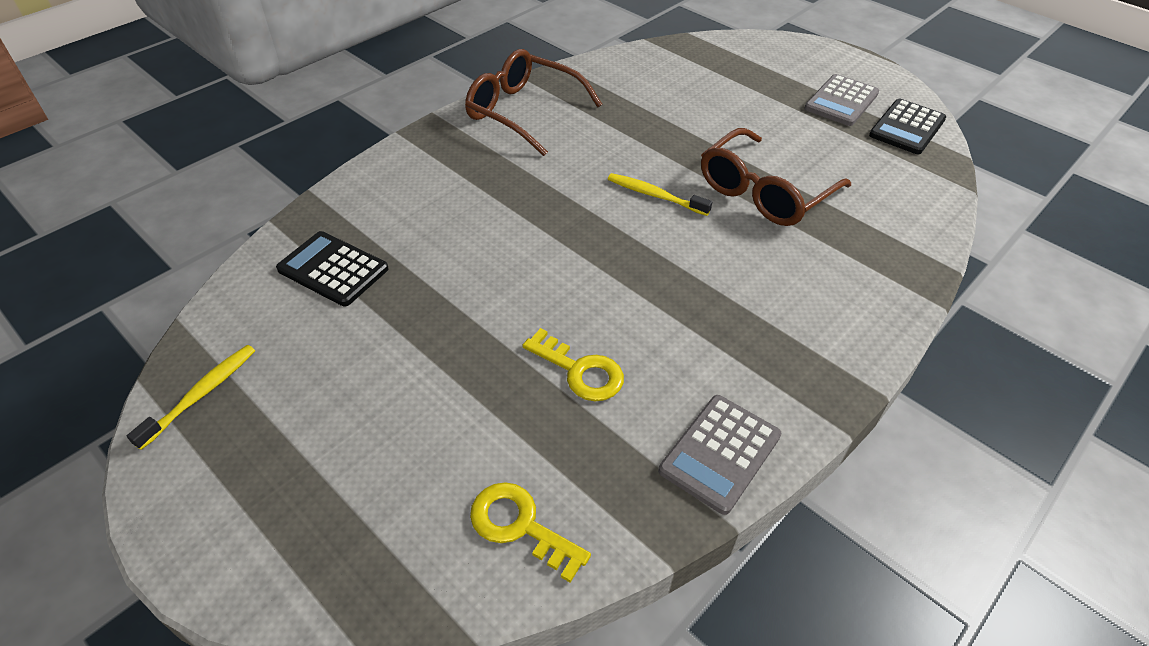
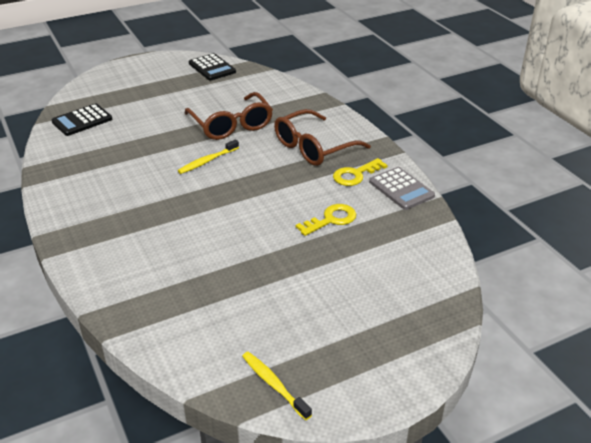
camera: 70 degrees left, 10 degrees down
(333, 269) = (186, 309): black calculator -> black calculator (82, 120)
(520, 526) = (421, 259): yellow key -> yellow key (355, 175)
(524, 112) = (76, 192): brown glasses -> brown glasses (314, 147)
(841, 101) = (172, 78): grey calculator -> none

